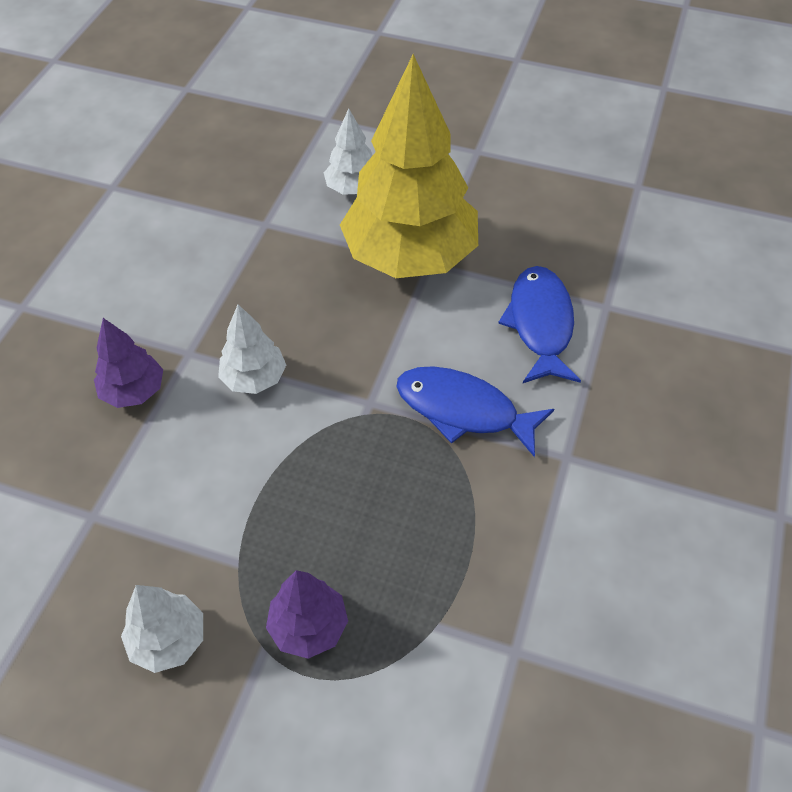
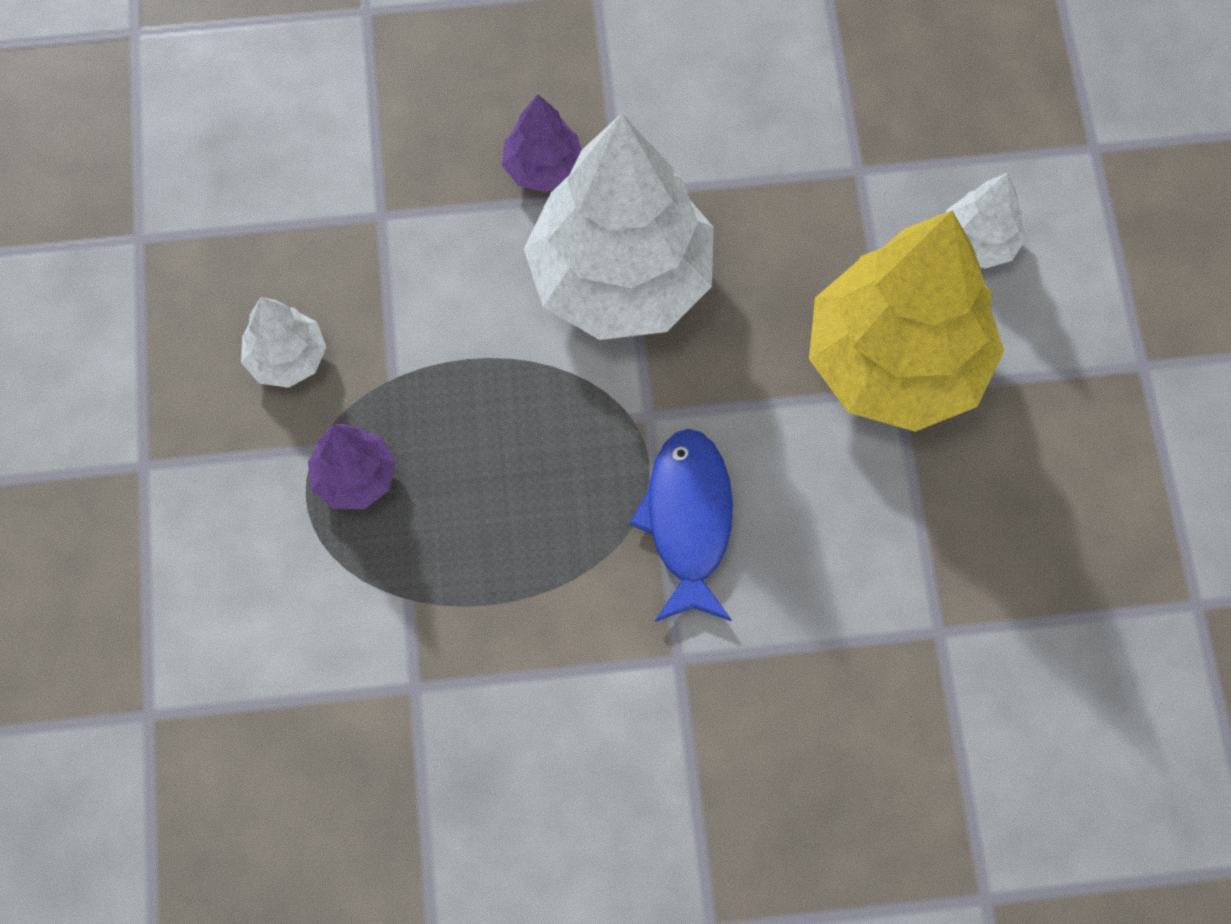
camera: 65 degrees right, 15 degrees up
(254, 378) = (621, 278): white tree -> white tree, size x2.23
(540, 324) = (866, 561): blue fish -> none

